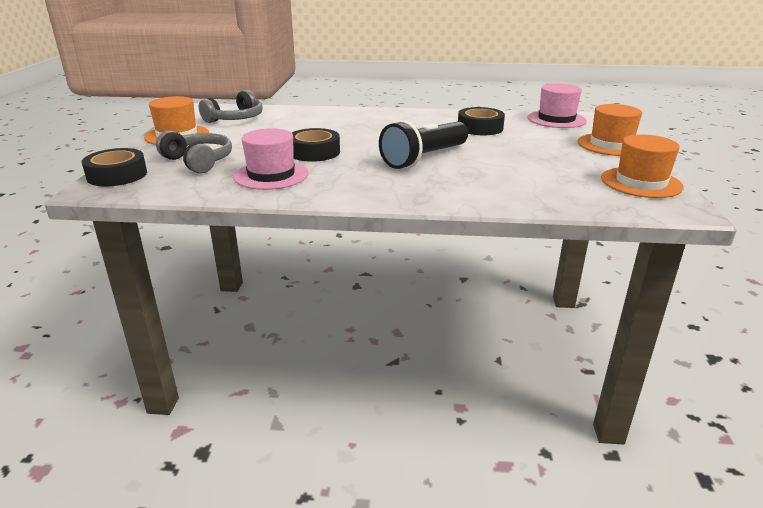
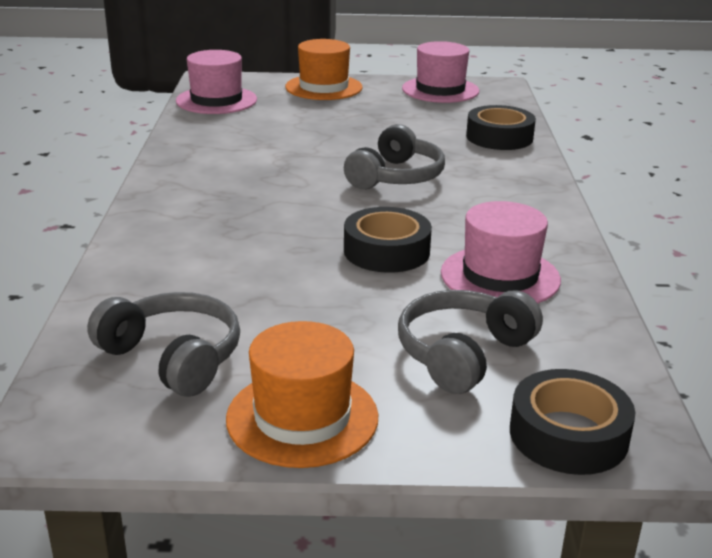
camera: 95 degrees left, 0 degrees up
(424, 158) = (396, 177): black flashlight -> grey headphones
(480, 128) = (255, 142): black tape -> black tape (499, 137)
(641, 182) = (440, 90): orange hat -> pink hat

